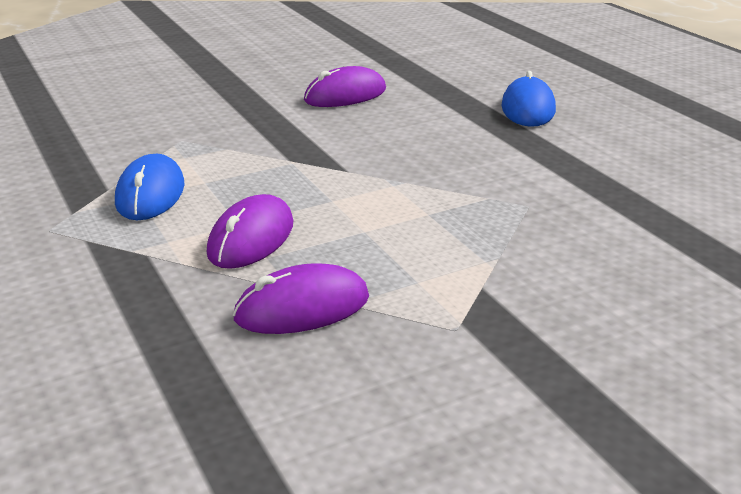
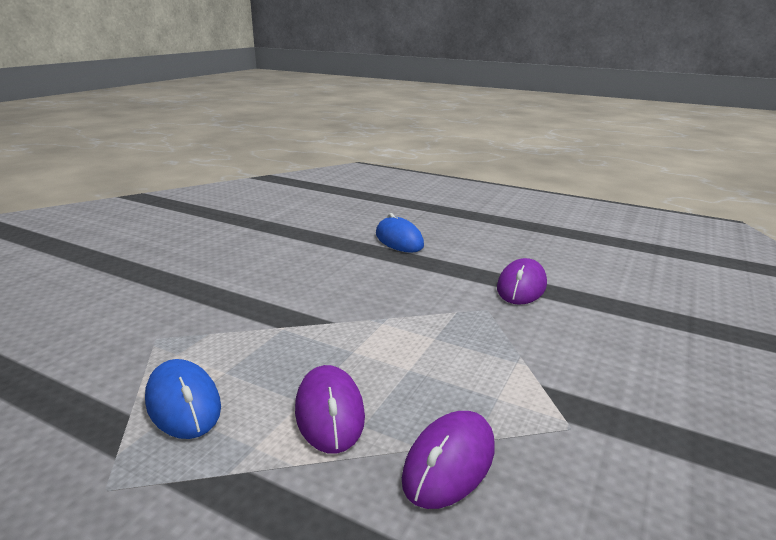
camera: 35 degrees left, 5 degrees down
(345, 95) = (260, 260): purple mouse -> purple mouse (521, 286)

